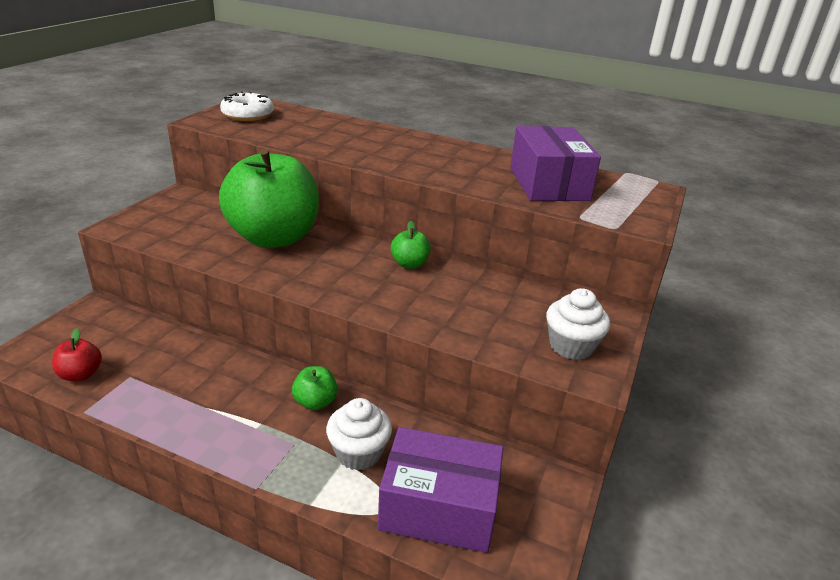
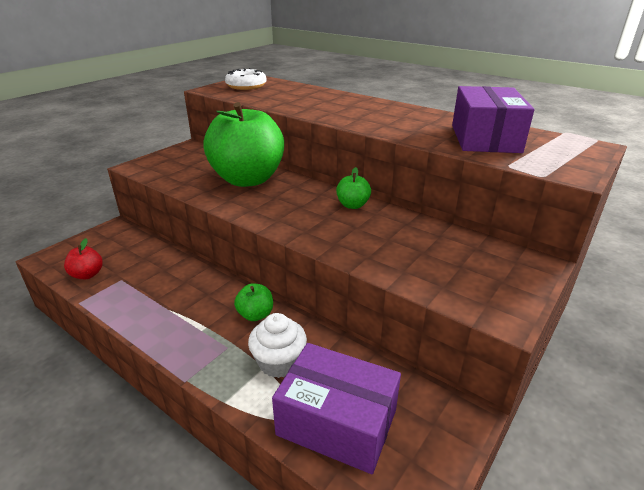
camera: 15 degrees right, 0 degrees up
(571, 346) = (486, 285): white cupcake -> none

